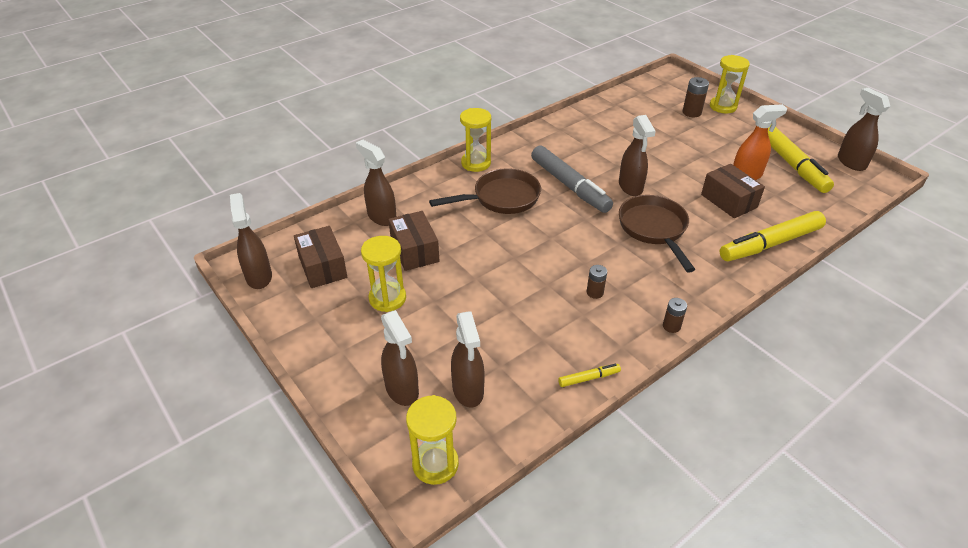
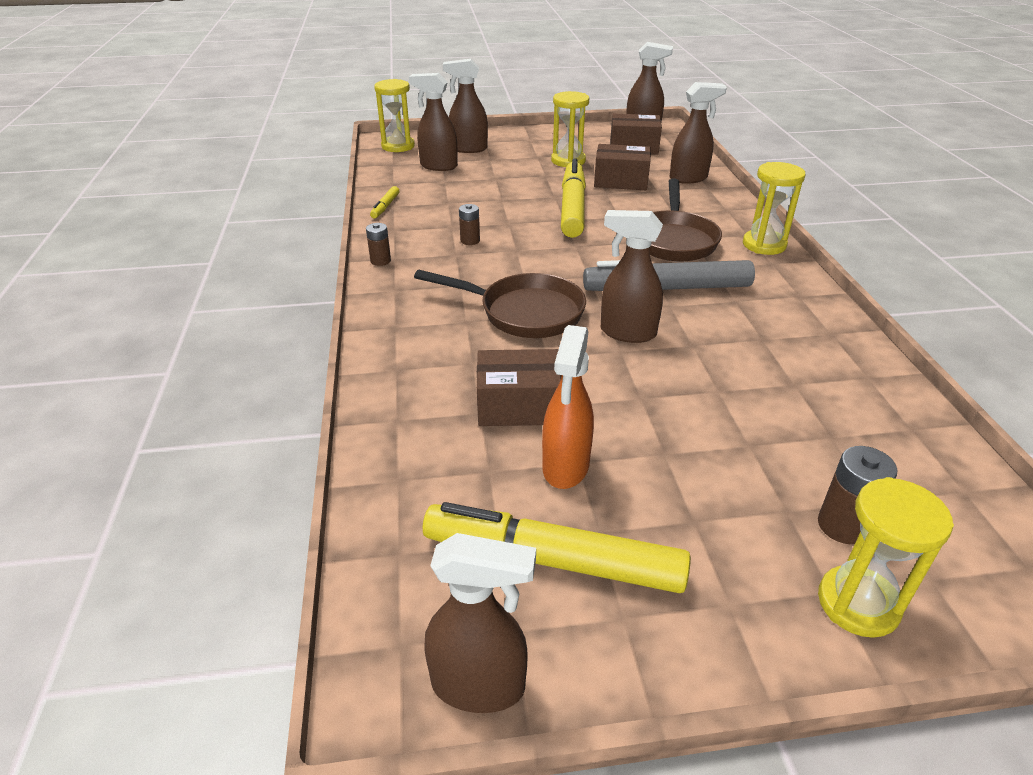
camera: 120 degrees right, 5 degrees down
(770, 244) = (400, 390): yellow marker -> yellow marker (572, 208)

